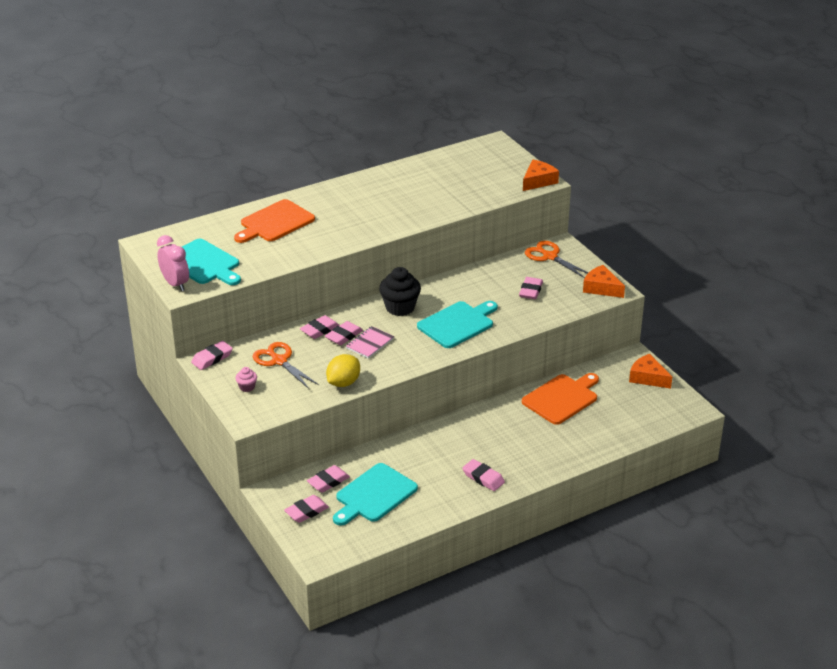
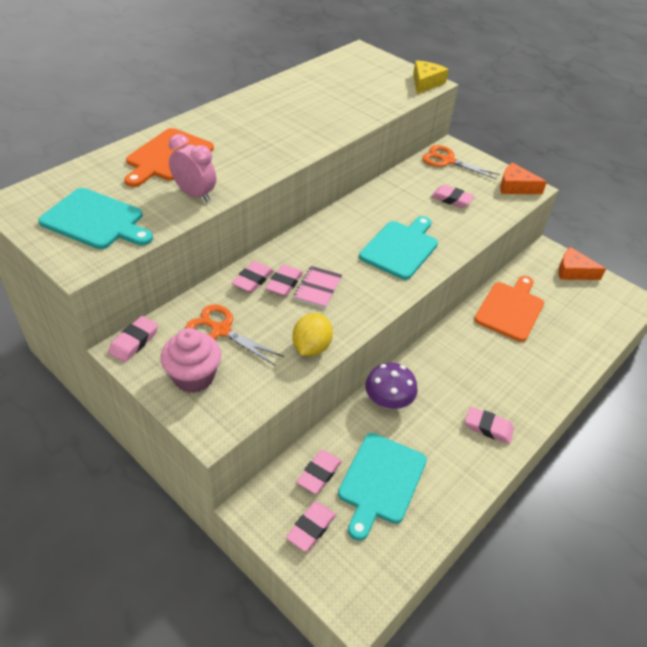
camera: 20 degrees left, 10 degrees up
(175, 284) = (65, 255): pink clock -> pink clock (195, 194)
(247, 387) = (194, 377): pink cupcake -> pink cupcake, size x2.05
(400, 307) = (330, 238): black cupcake -> none
(409, 446) = (388, 401): none -> purple mushroom
(530, 291) = (451, 199): pink eraser -> pink eraser turned 60 degrees counterclockwise
(538, 181) = (425, 83): orange cheese -> yellow cheese

